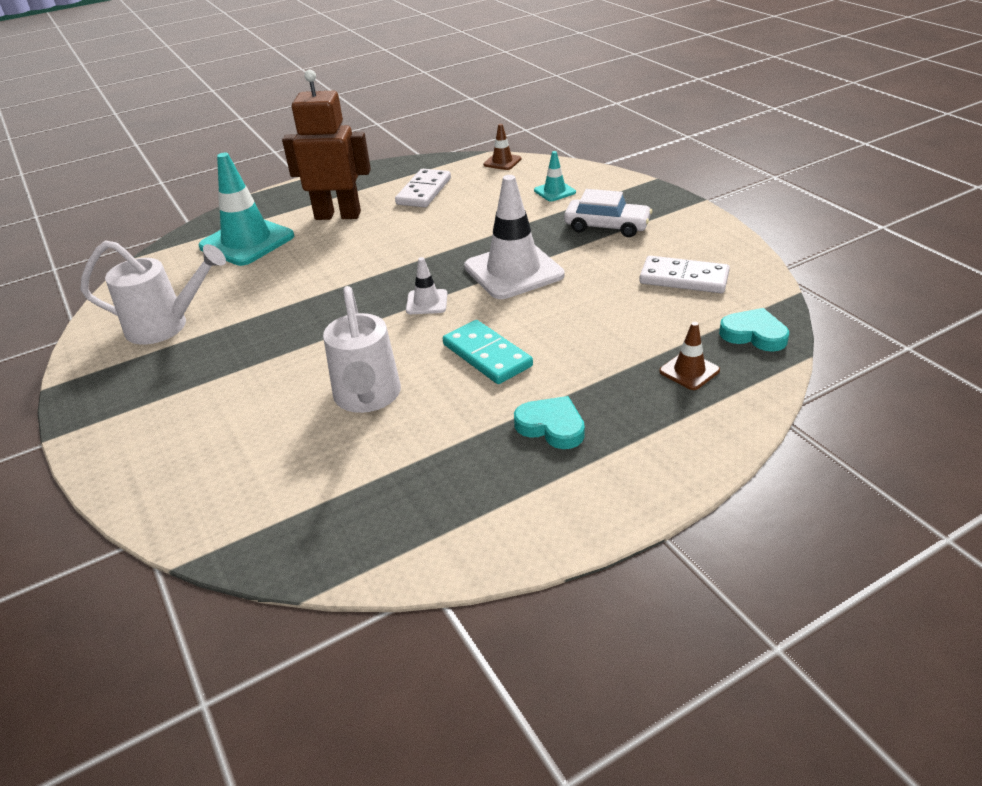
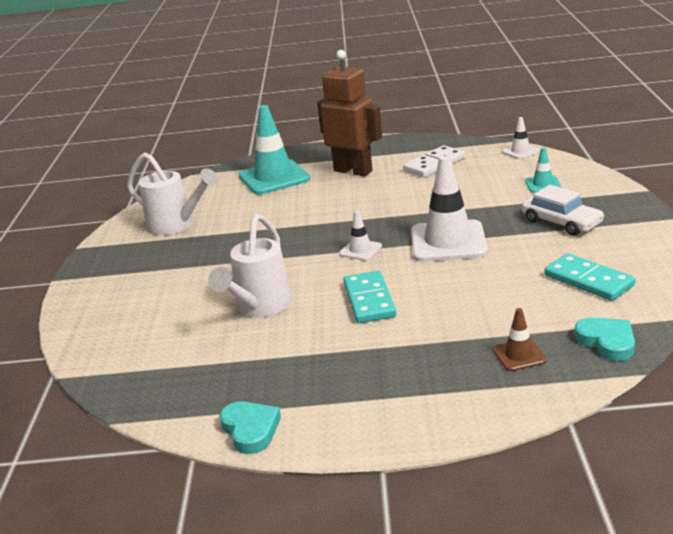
camera: 30 degrees right, 10 degrees down
(502, 162) = (520, 152): brown traffic cone -> white traffic cone
(551, 426) = (369, 364): turquoise heart -> turquoise heart (250, 430)
(684, 278) = (588, 280): white domino -> turquoise domino

